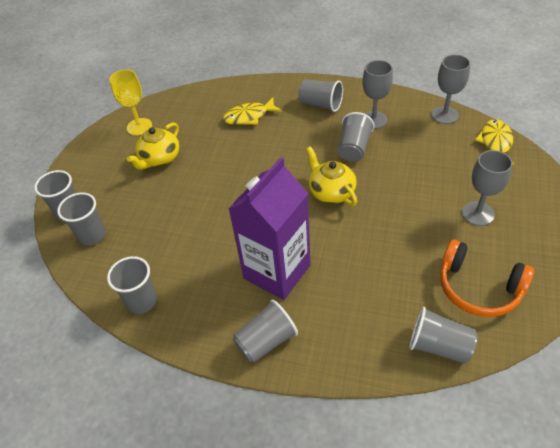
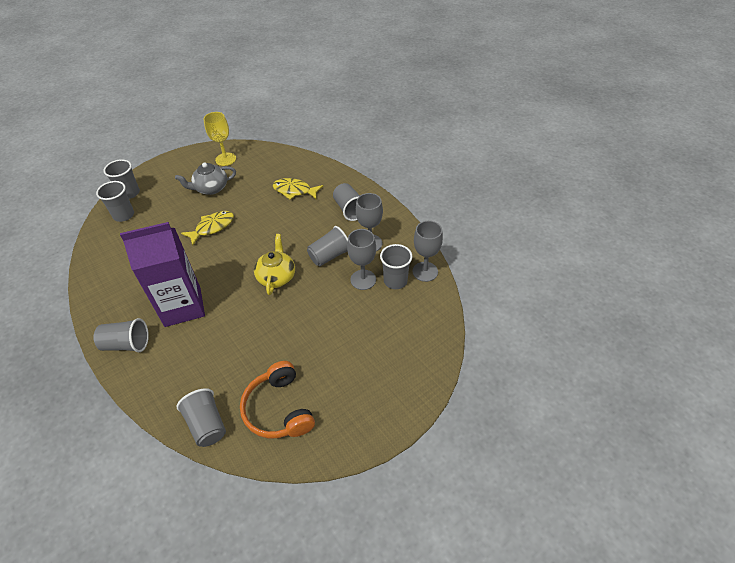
camera: 35 degrees right, 0 degrees up
(142, 301) = (100, 272): grey cup -> grey cup (395, 281)
(159, 159) = (211, 188): yellow teapot -> grey teapot
(478, 213) = (348, 359): grey goblet -> grey goblet (363, 280)
(495, 143) = (433, 317): yellow fish -> yellow fish (212, 227)

